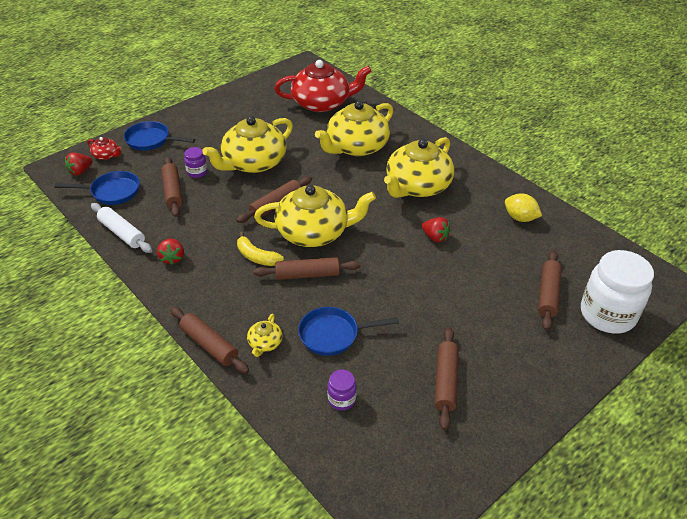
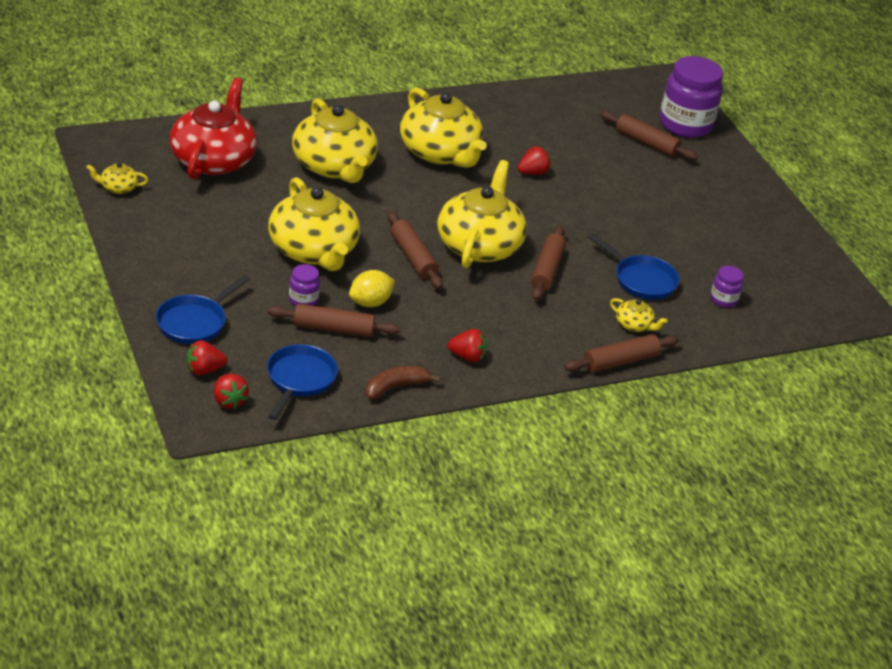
camera: 75 degrees left, 5 degrees down
(106, 155) = (204, 370): red teapot -> red strawberry
(122, 233) = (395, 387): white rolling pin -> brown banana
(257, 257) = (499, 296): yellow banana -> none
(266, 82) = (118, 187): none -> yellow teapot
(333, 335) = (641, 280): blue pan -> blue pan turned 60 degrees counterclockwise
(446, 381) = (725, 236): brown rolling pin -> none
(520, 218) = (532, 113): yellow lemon -> yellow lemon (370, 302)
(607, 314) = (685, 125): white jar -> purple jar

